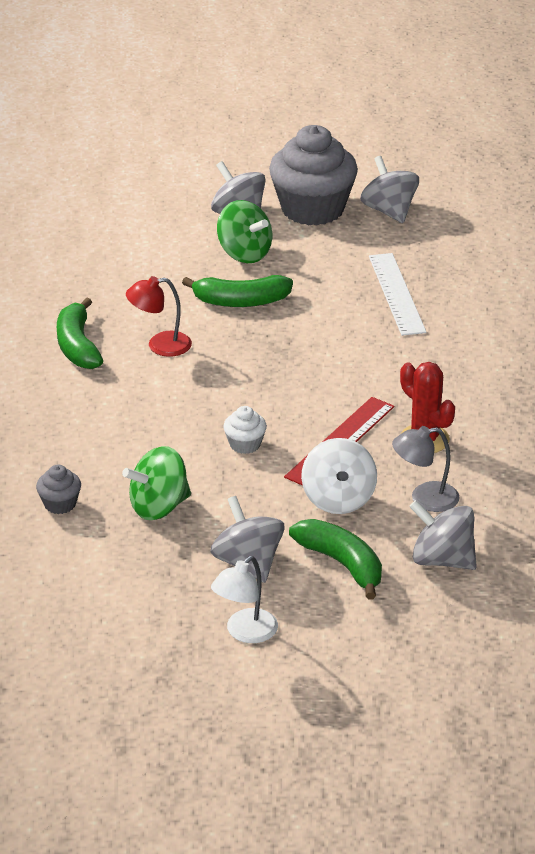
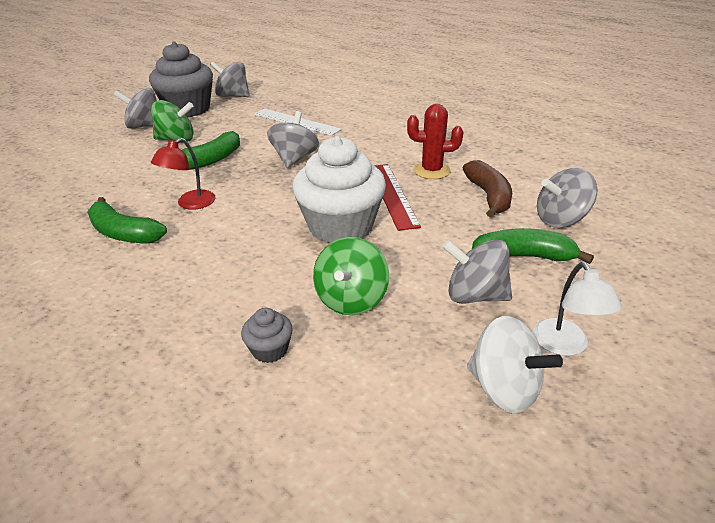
camera: 45 degrees left, 0 degrees up
(245, 444) = (340, 226): white cupcake -> white cupcake, size x2.38
(318, 345) = (294, 159): none -> grey spinning top
(338, 499) = (449, 223): white spinning top -> white spinning top (504, 388)
(424, 498) = (489, 196): grey lamp -> brown banana

